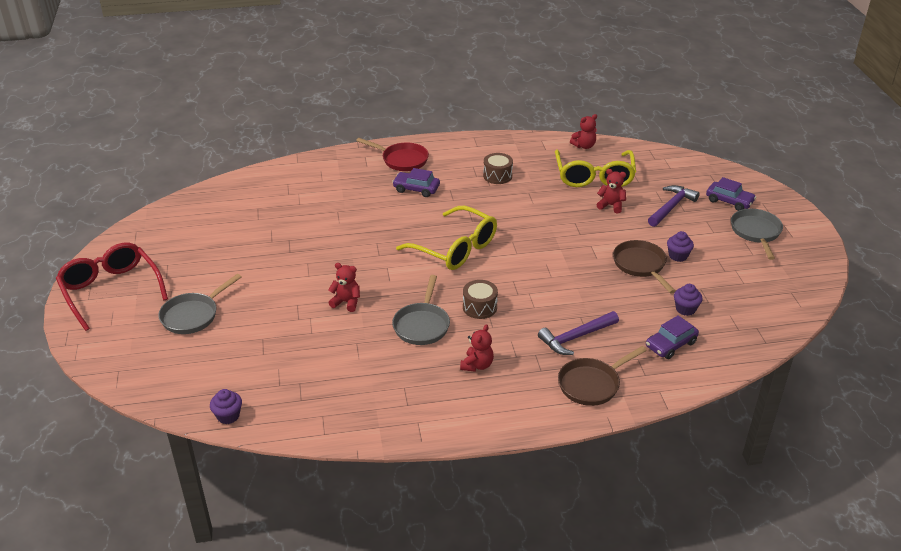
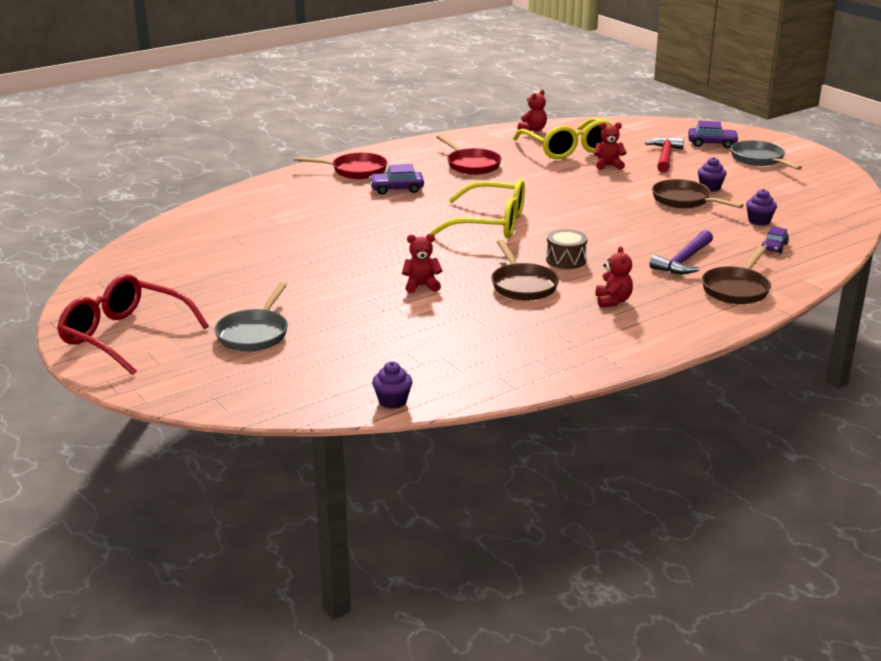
camera: 25 degrees left, 10 degrees down
(422, 325) = (522, 285): grey pan -> brown pan
(497, 176) = (471, 165): brown drum -> red pan
(671, 207) = (665, 156): purple hammer -> red hammer
(671, 344) = (774, 247): purple car -> purple car, size x0.66

